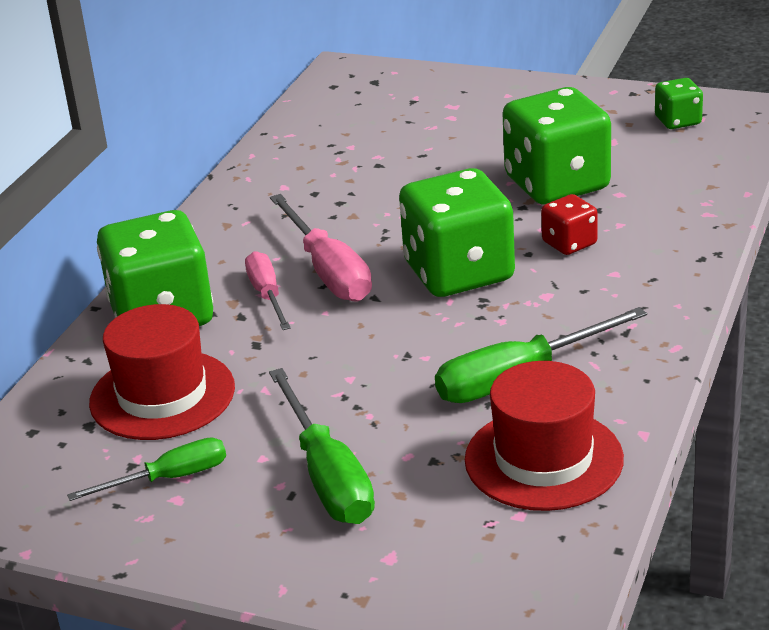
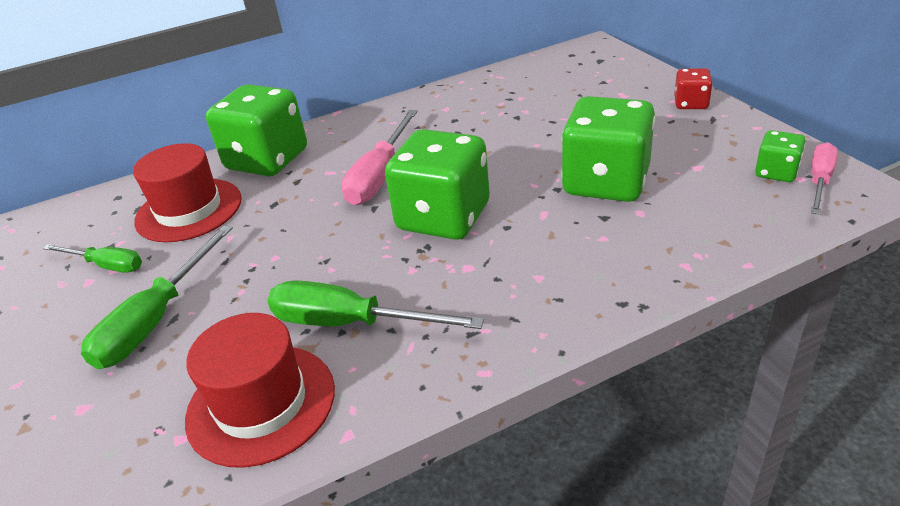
camera: 45 degrees right, 5 degrees up
(267, 295) = (328, 174): pink screwdriver -> pink screwdriver (819, 181)
(569, 243) = (544, 234): red dice -> red dice (691, 104)

